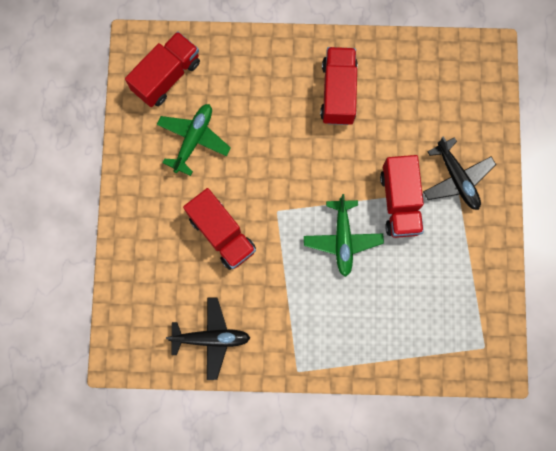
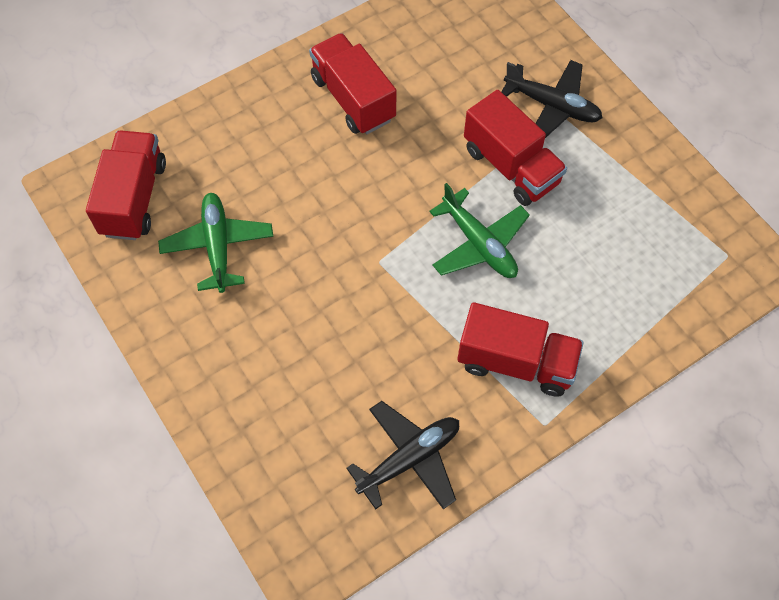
camera: 35 degrees left, 15 degrees down
(222, 234) = (331, 328): red truck -> red truck (516, 362)

